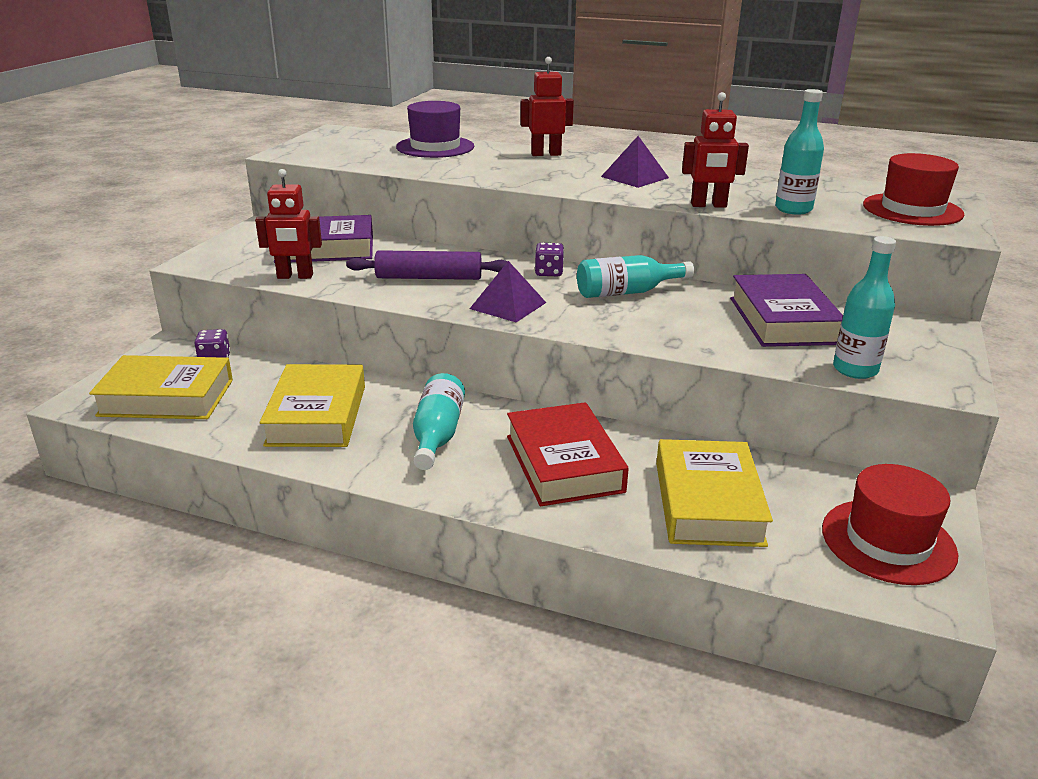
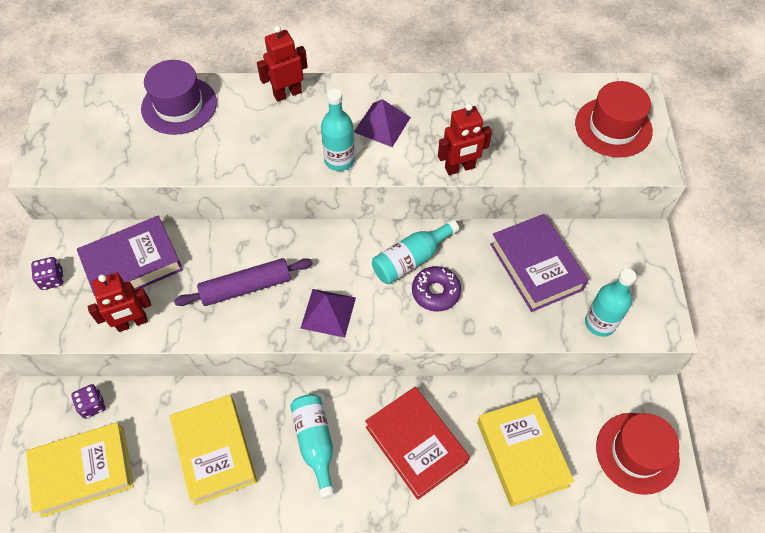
camera: 20 degrees left, 30 degrees up
(549, 272) = (339, 246): purple dice -> purple dice (52, 279)
(644, 315) = (435, 292): none -> purple donut
(793, 209) = (526, 155): turquoise bottle -> turquoise bottle (339, 160)

